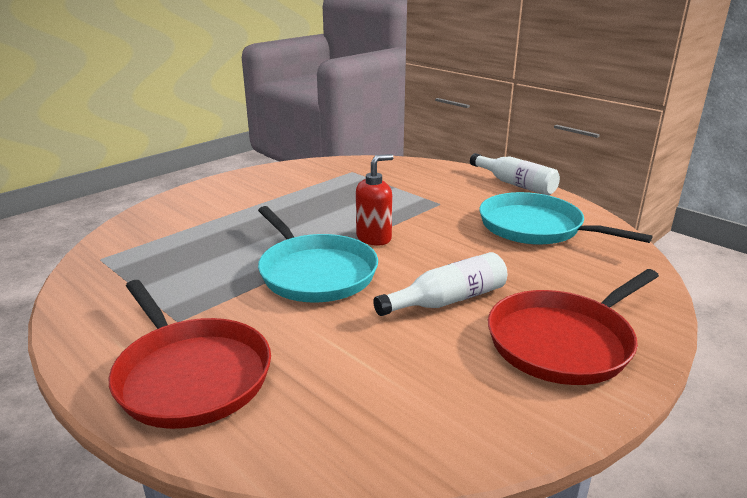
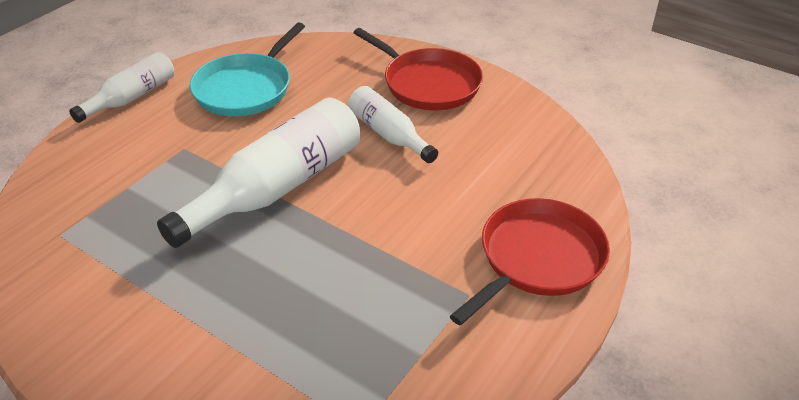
camera: 100 degrees left, 15 degrees up
(315, 272) = (358, 218): turquoise pan -> none
(374, 238) = (277, 188): red soap dispenser -> white bottle

